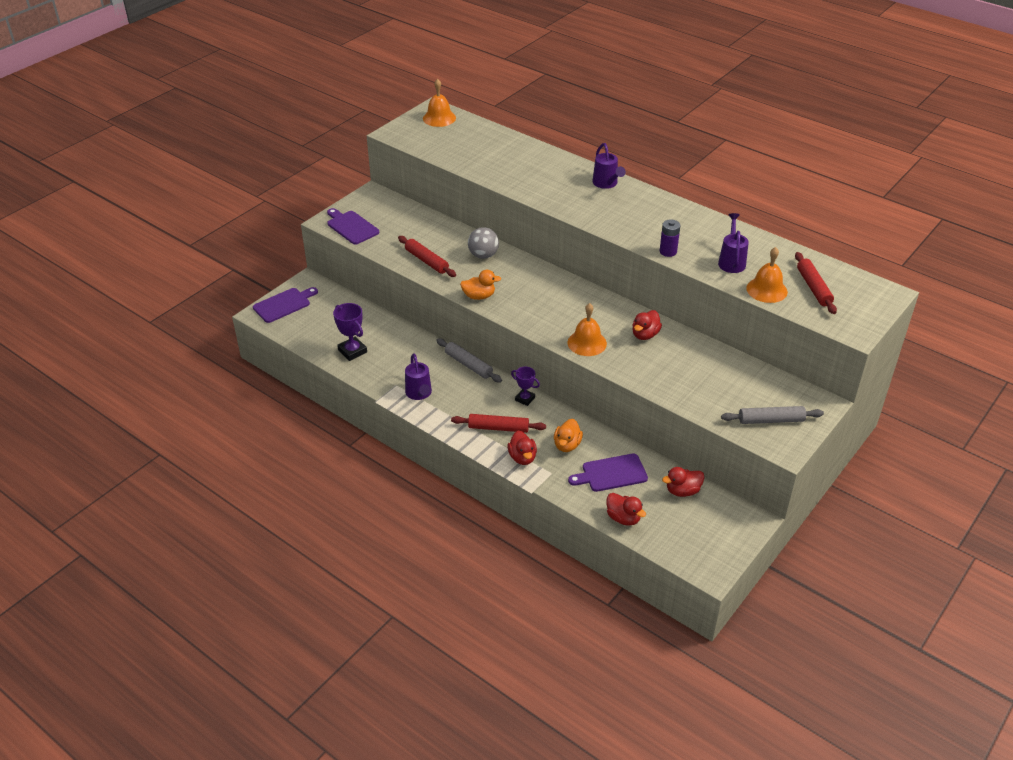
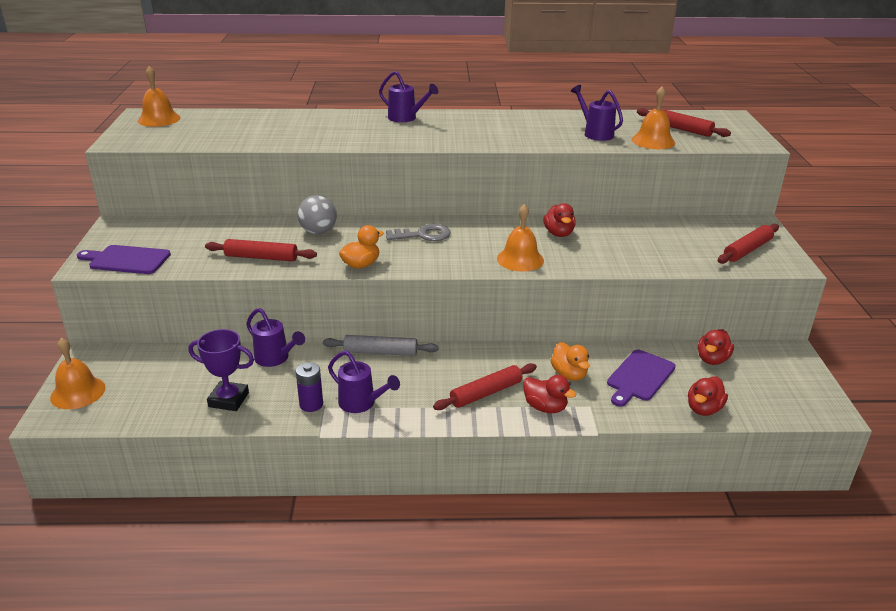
camera: 40 degrees left, 10 degrees down
(284, 304) = (78, 392): purple cutting board -> orange bell
(403, 336) = (275, 359): none -> purple watering can
(525, 399) = (476, 355): purple trophy -> none
(548, 290) = (423, 235): none -> grey key
(623, 518) = (703, 409): red duck -> red duck turned 120 degrees clockwise
(668, 251) = (536, 143): purple battery -> purple battery (311, 404)
(771, 420) = (747, 250): grey rolling pin -> red rolling pin

